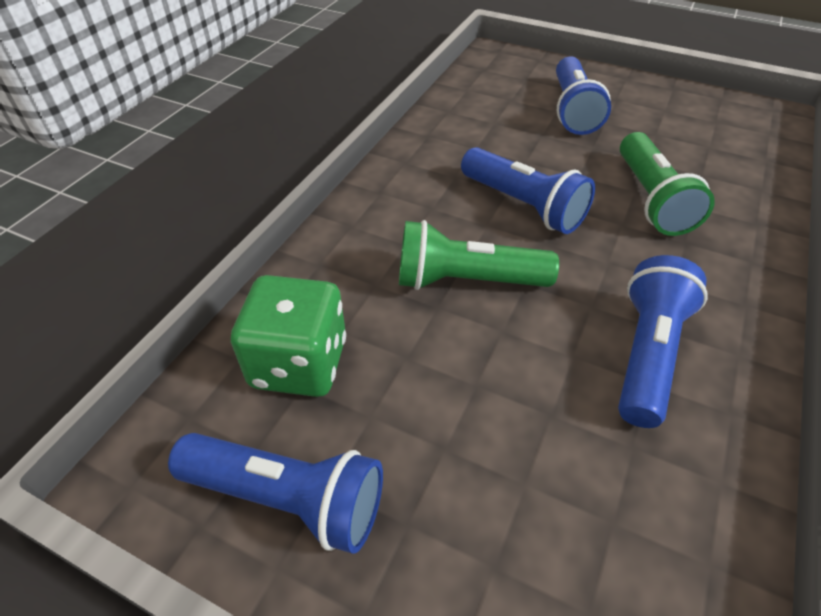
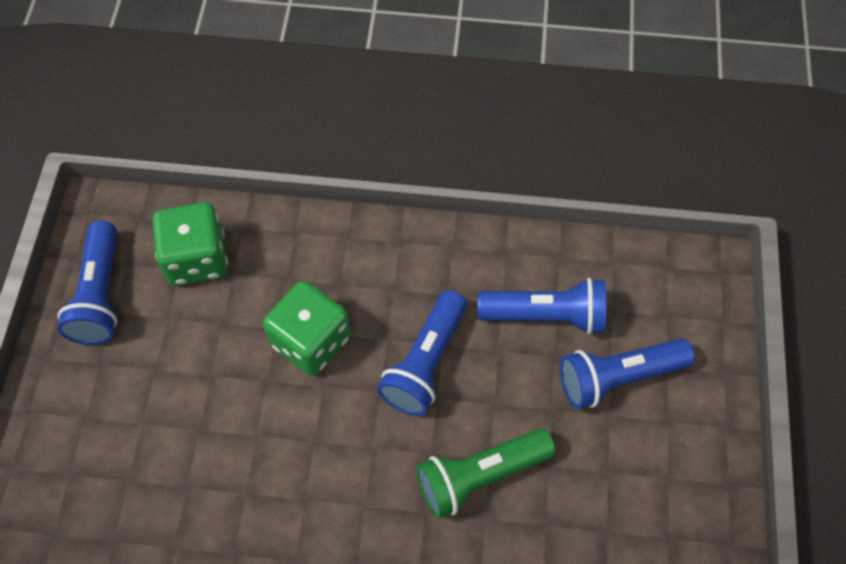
camera: 70 degrees right, 15 degrees up
(466, 281) = (311, 341): green flashlight -> green dice
(647, 353) = (274, 489): blue flashlight -> blue flashlight (546, 315)

